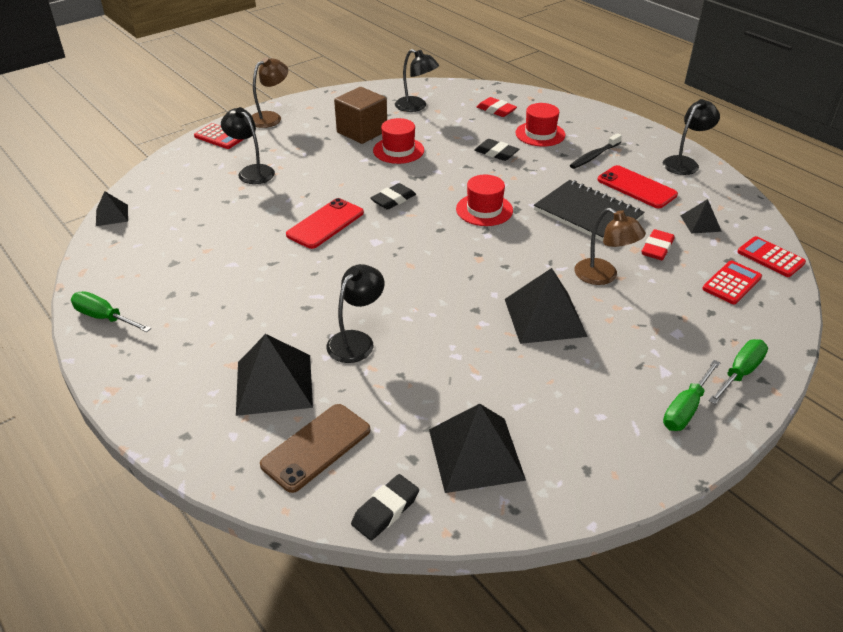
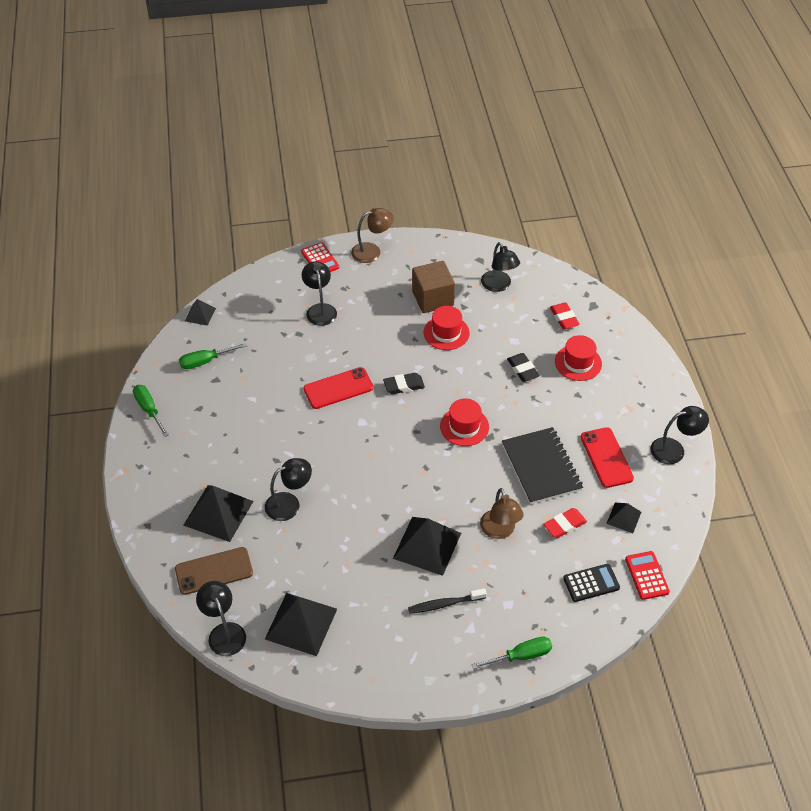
camera: 30 degrees right, 10 degrees up
(385, 510) = (224, 632): black eraser -> black lamp
(594, 156) = (601, 408): black toothbrush -> black toothbrush (444, 604)
(686, 408) = (458, 662): green screwdriver -> green screwdriver (206, 361)
(731, 283) = (591, 583): red calculator -> black calculator

